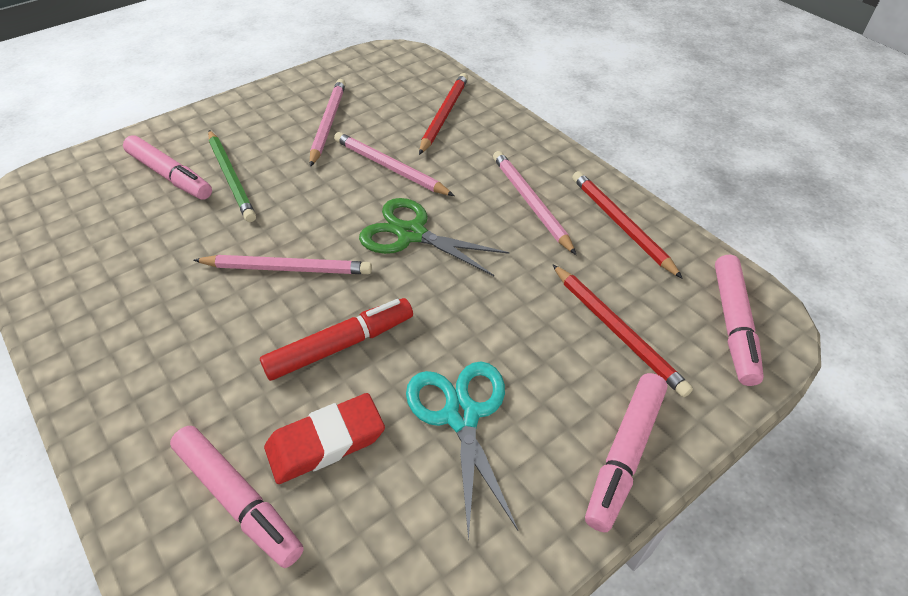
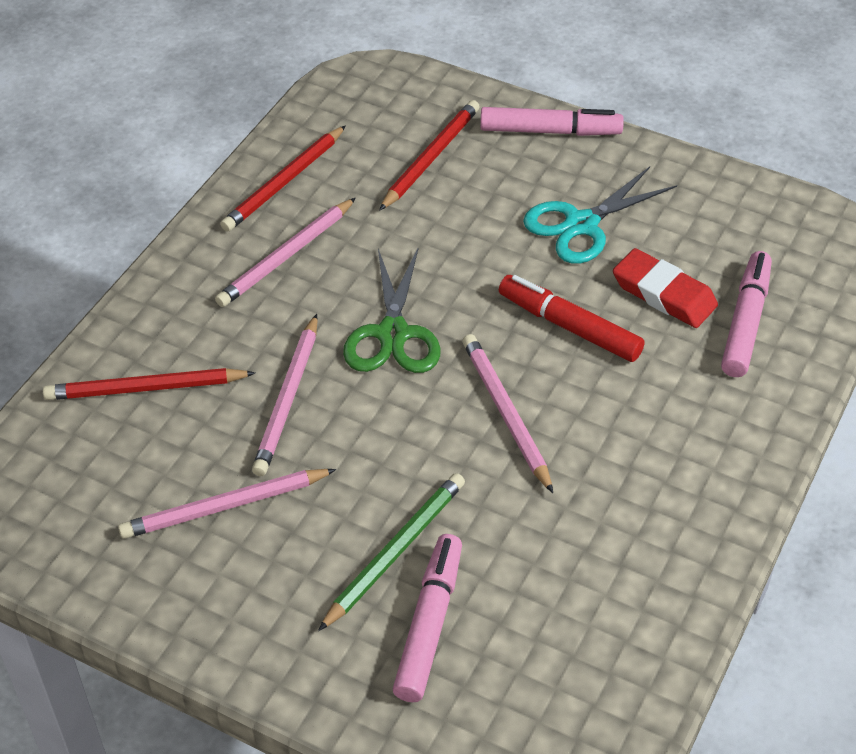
camera: 115 degrees left, 0 degrees up
(733, 324) = (378, 94): pink marker -> none

